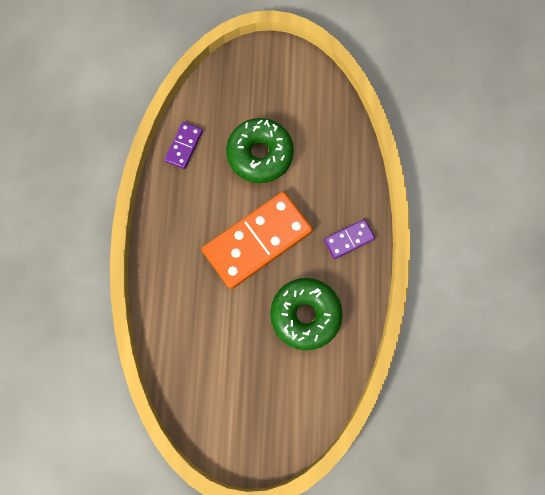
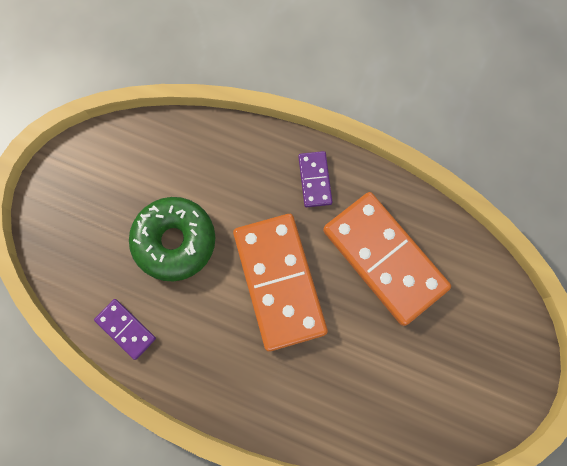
camera: 70 degrees left, 0 degrees up
(305, 315) = (384, 259): green donut -> orange domino

